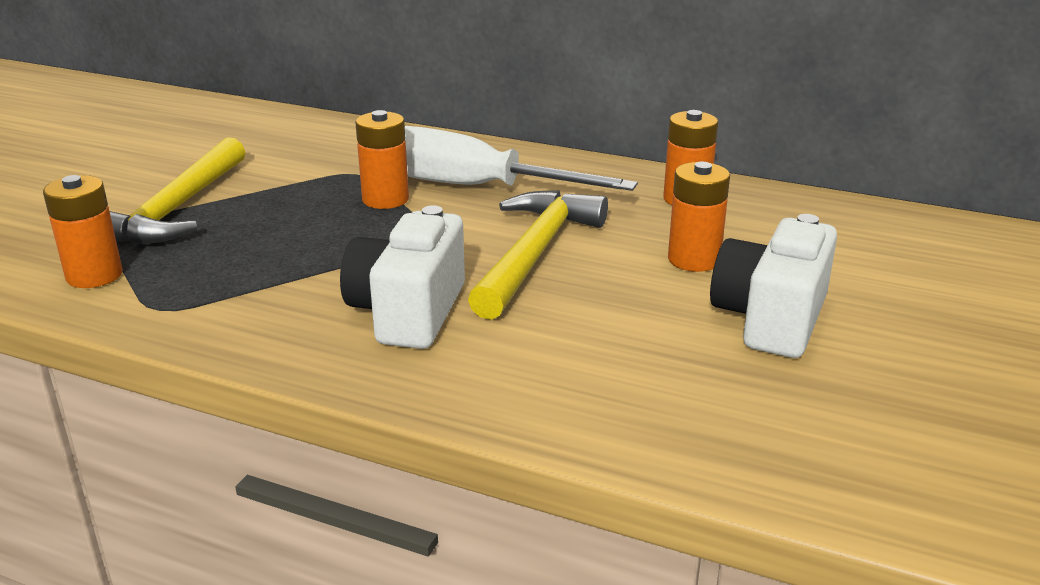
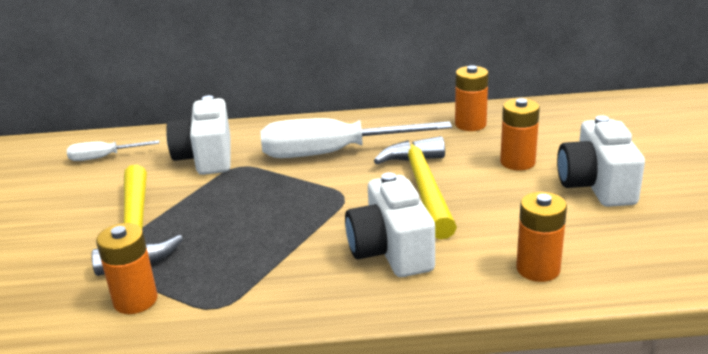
camera: 25 degrees left, 0 degrees up
(234, 129) = (103, 157): none -> white screwdriver
(333, 155) = (206, 157): none -> white camera
(385, 199) = (283, 179): orange battery -> orange battery (538, 269)

